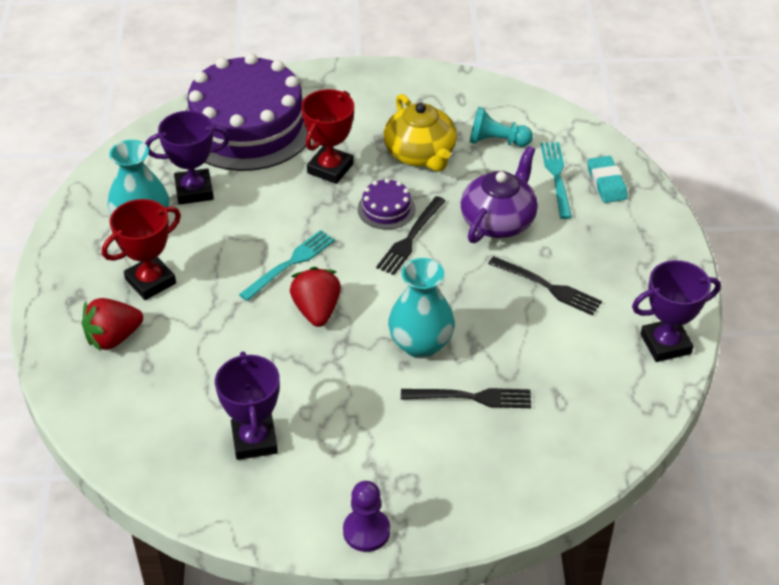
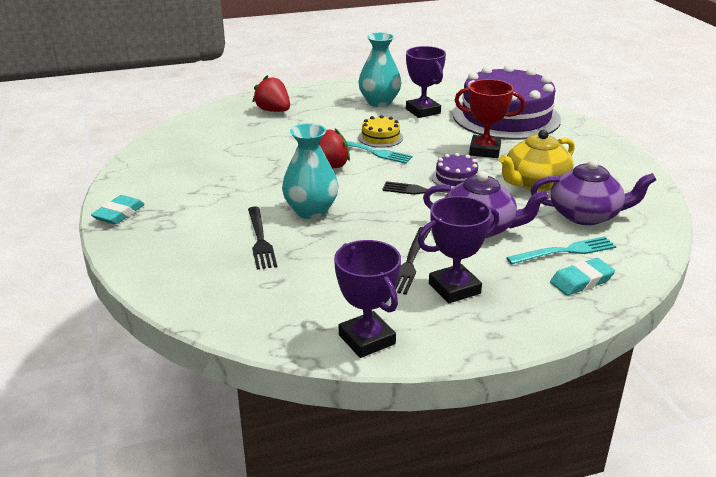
camera: 75 degrees right, 15 degrees down
(150, 281) = (328, 113): red trophy -> none
(254, 247) = (380, 137): none -> yellow cake
(254, 440) = (197, 164): purple trophy -> purple trophy (454, 288)
(366, 531) = (119, 214): purple pawn -> turquoise eraser
(496, 141) = (586, 215): turquoise pawn -> purple teapot

